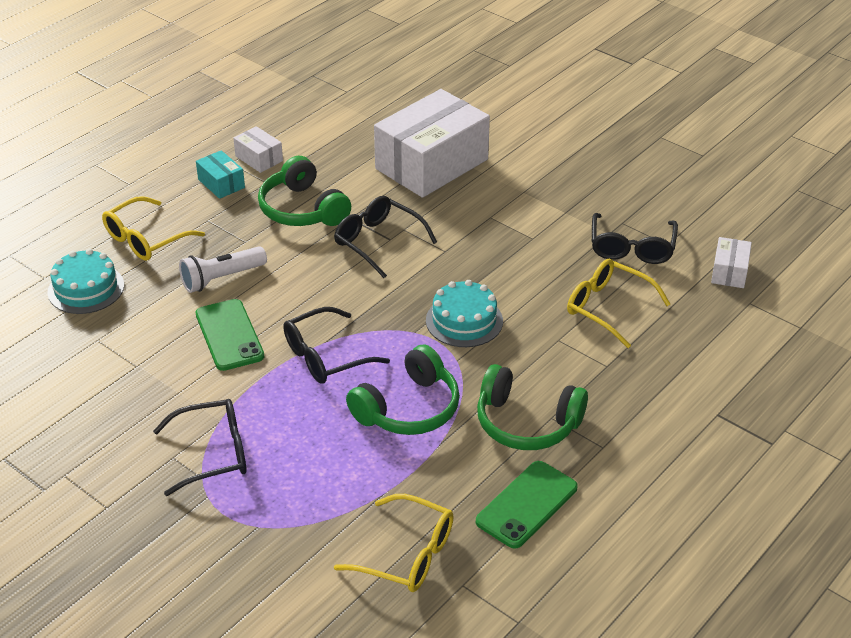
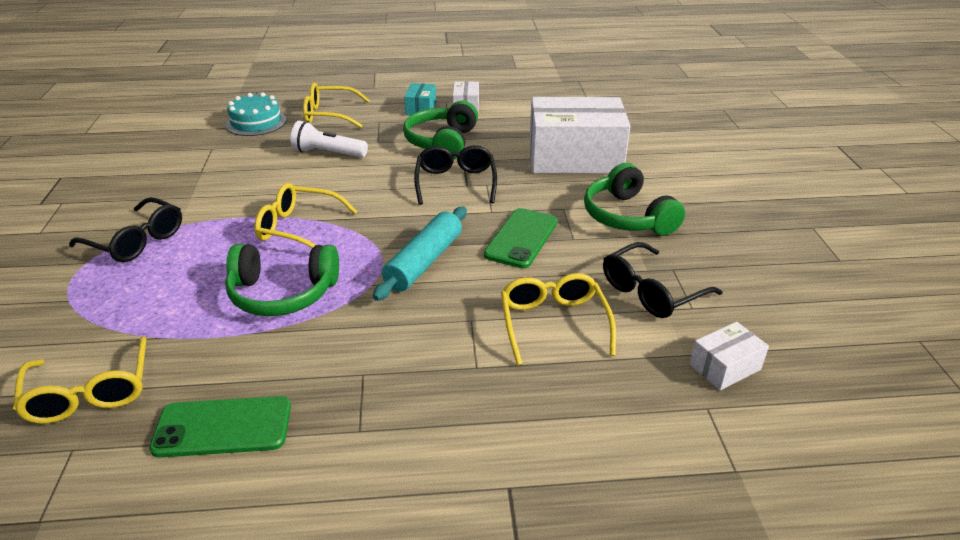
camera: 45 degrees right, 5 degrees down
(229, 335) = (273, 184): green phone -> green phone (521, 238)
(325, 356) = (298, 228): black glasses -> yellow glasses
(464, 321) = (424, 262): turquoise cake -> turquoise rolling pin
(526, 423) = (337, 364): green headphones -> green headphones (627, 216)

